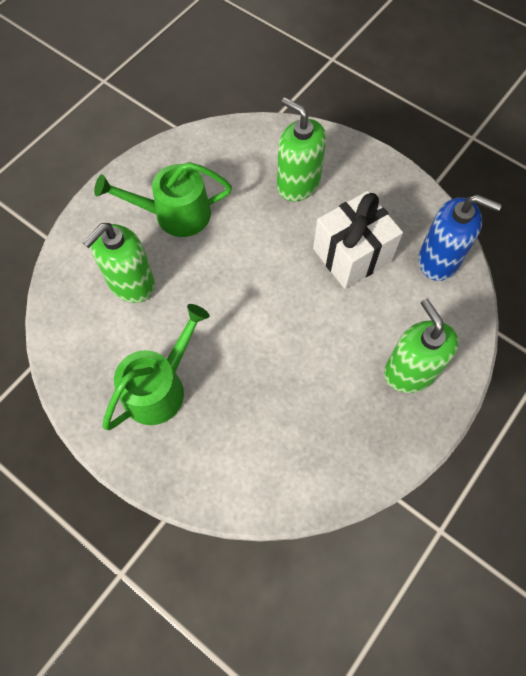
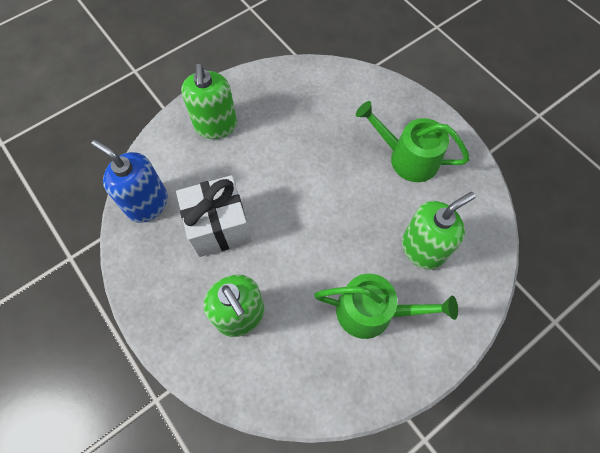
camera: 165 degrees left, 0 degrees up
(159, 387) = (408, 158): green watering can -> green watering can turned 60 degrees clockwise

